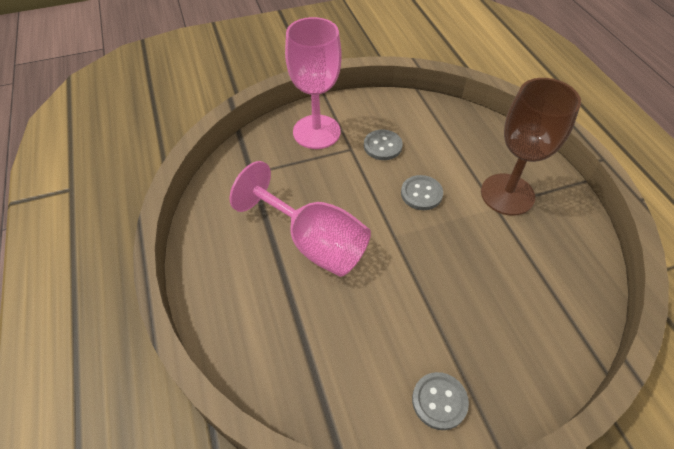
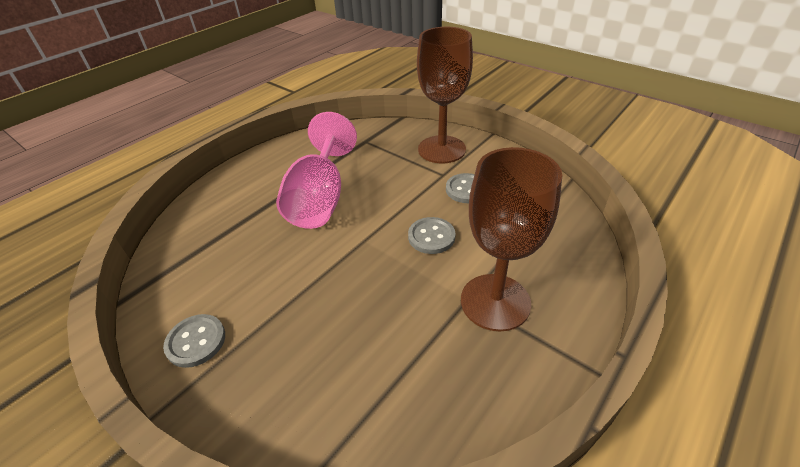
camera: 60 degrees right, 10 degrees down
(316, 132) = (441, 149): pink goblet -> brown goblet

